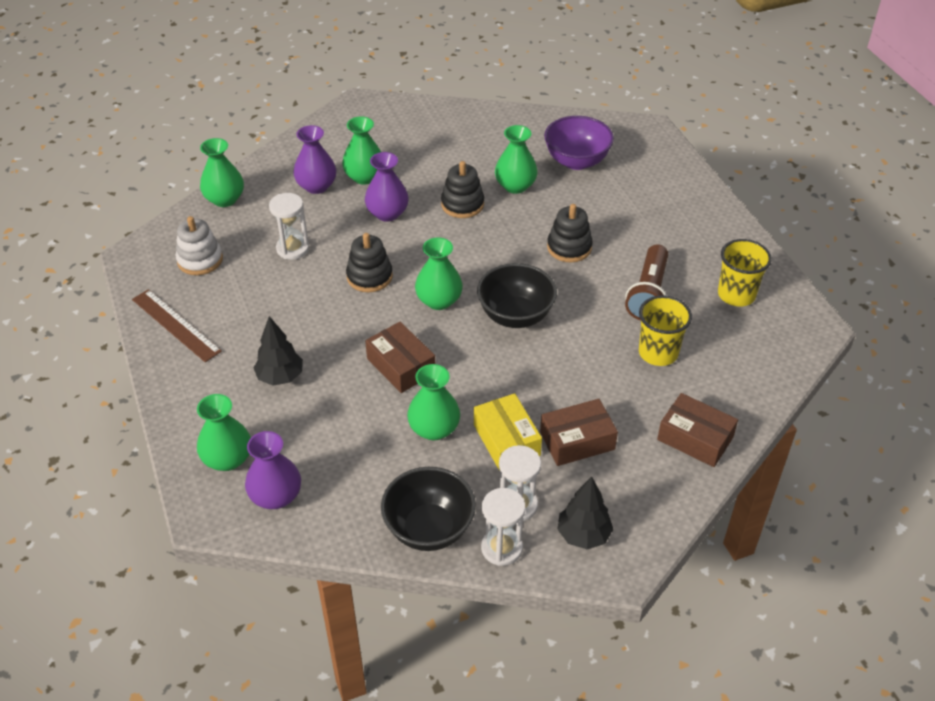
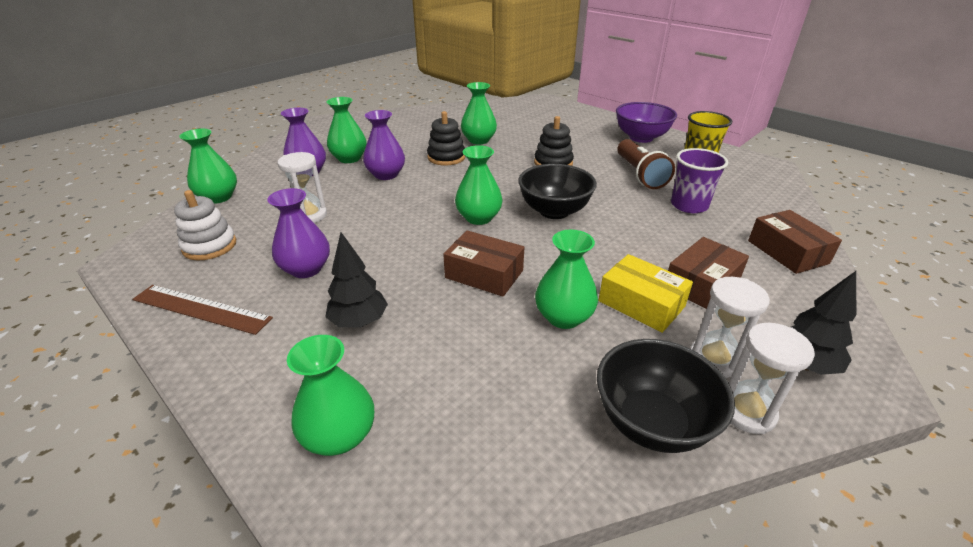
camera: 25 degrees left, 10 degrees down
(276, 496) = (435, 460): purple vase -> purple vase (306, 269)
(369, 276) = (400, 217): black stacking toy -> none
(576, 161) = (511, 121): purple bowl -> purple bowl (641, 138)
(658, 353) = (689, 205): yellow cup -> purple cup
(695, 438) = (787, 252): brown box -> brown box turned 60 degrees clockwise

